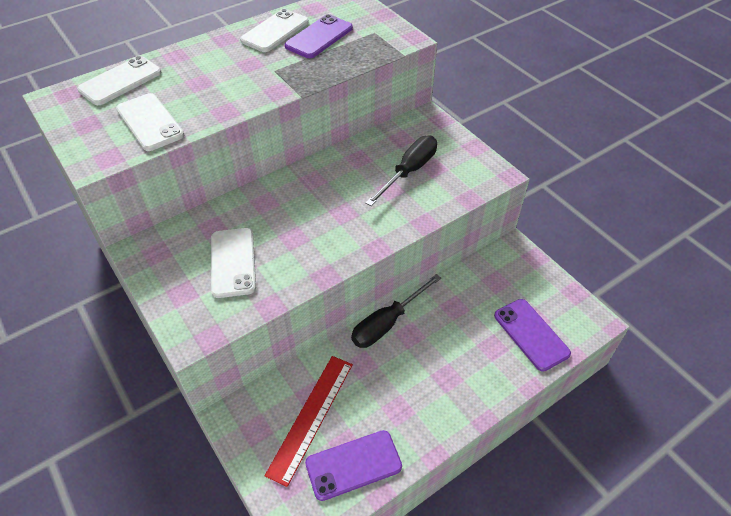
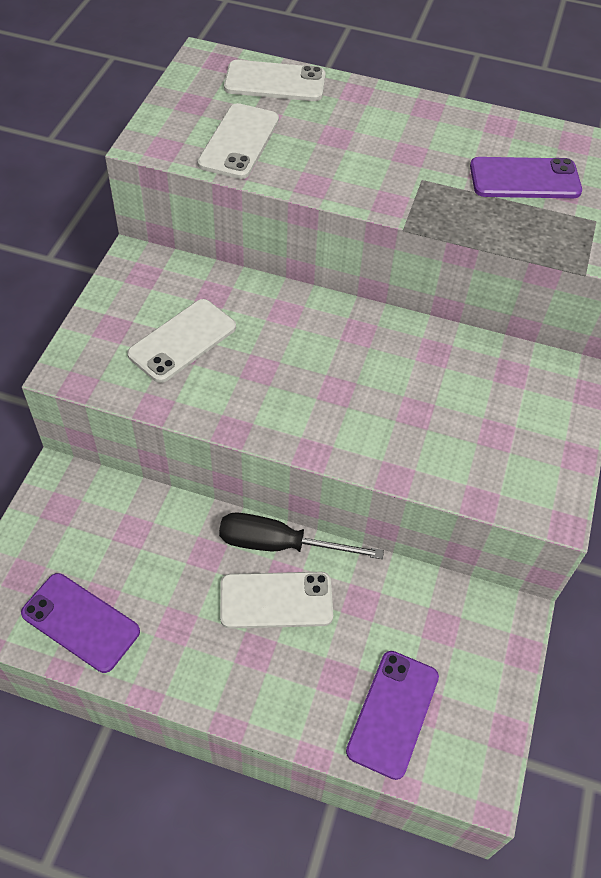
camera: 50 degrees right, 5 degrees up
(275, 31) = (489, 137): white phone -> white phone (276, 600)
(311, 417) = (108, 547): red ruler -> none
(409, 171) = (463, 413): black screwdriver -> none

